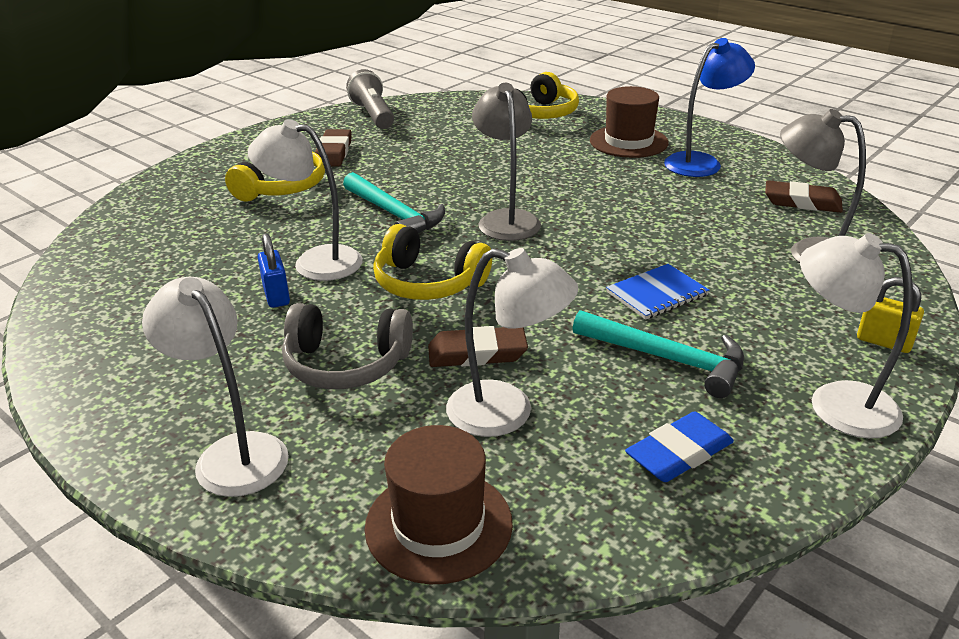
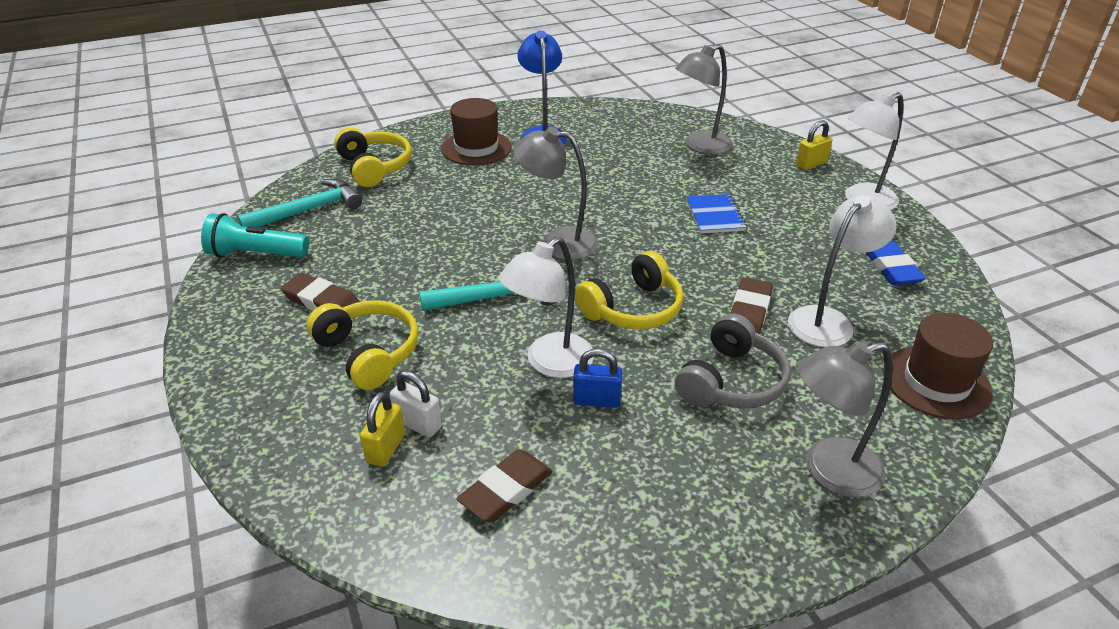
camera: 65 degrees left, 5 degrees up
(177, 224) = (386, 448): none -> yellow padlock
(209, 228) = (418, 424): none -> white padlock
(232, 453) = (828, 471): white lamp -> grey lamp
(373, 115) = (256, 254): grey flashlight -> turquoise flashlight
(667, 359) = (794, 238): turquoise hammer -> turquoise hammer (308, 210)
(802, 202) = (634, 123): brown eraser -> brown eraser (506, 490)

